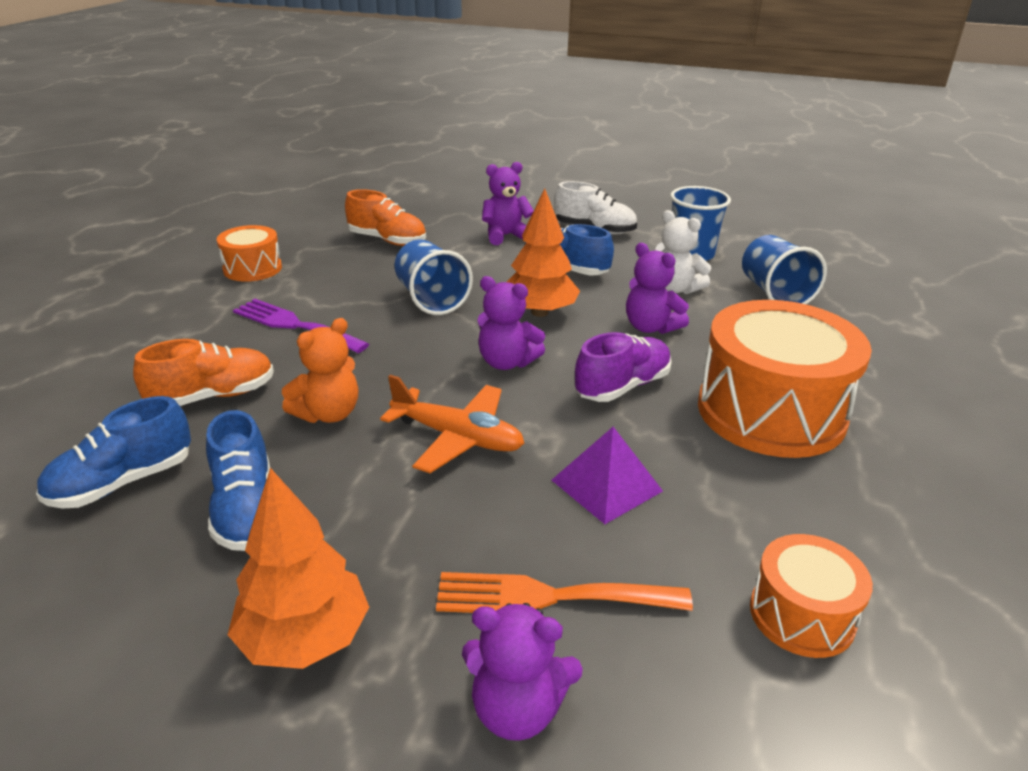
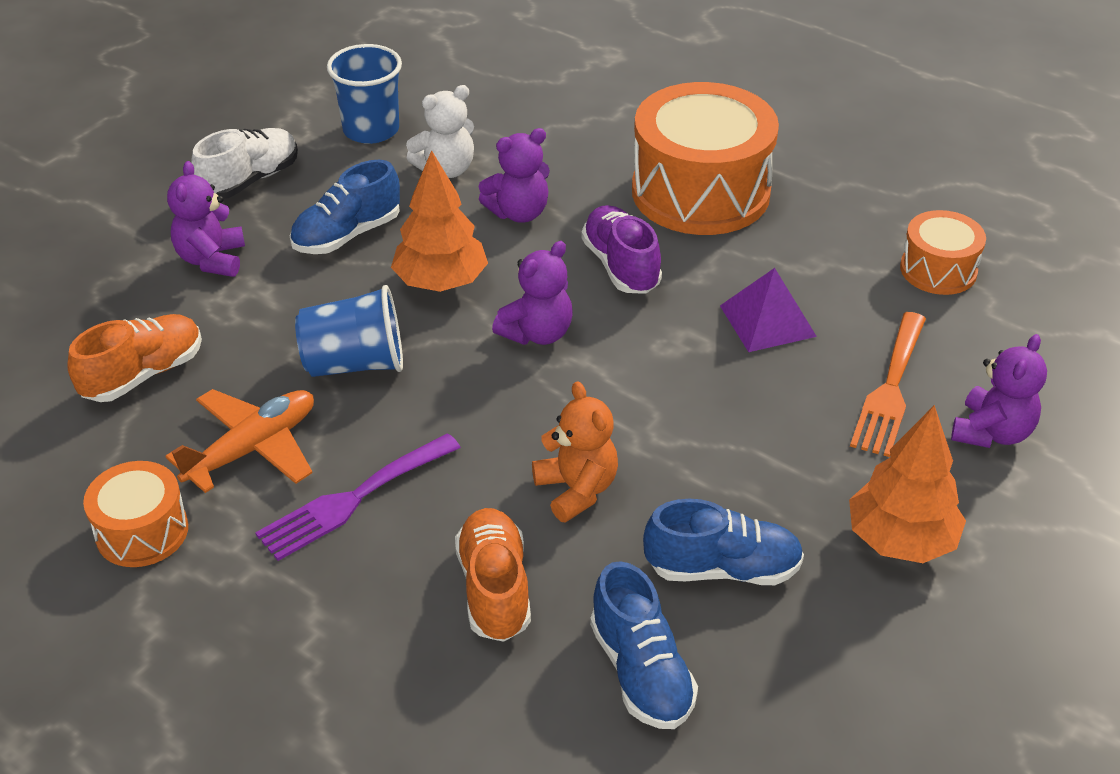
camera: 70 degrees left, 10 degrees up
(457, 437) = (660, 398): orange plane -> orange plane (252, 449)
(774, 293) = (496, 109): blue cup -> none

